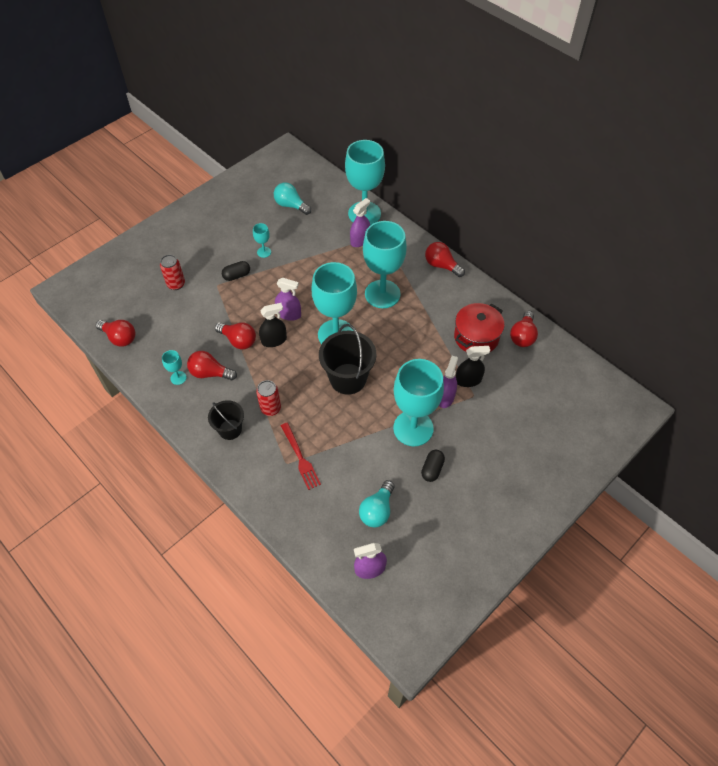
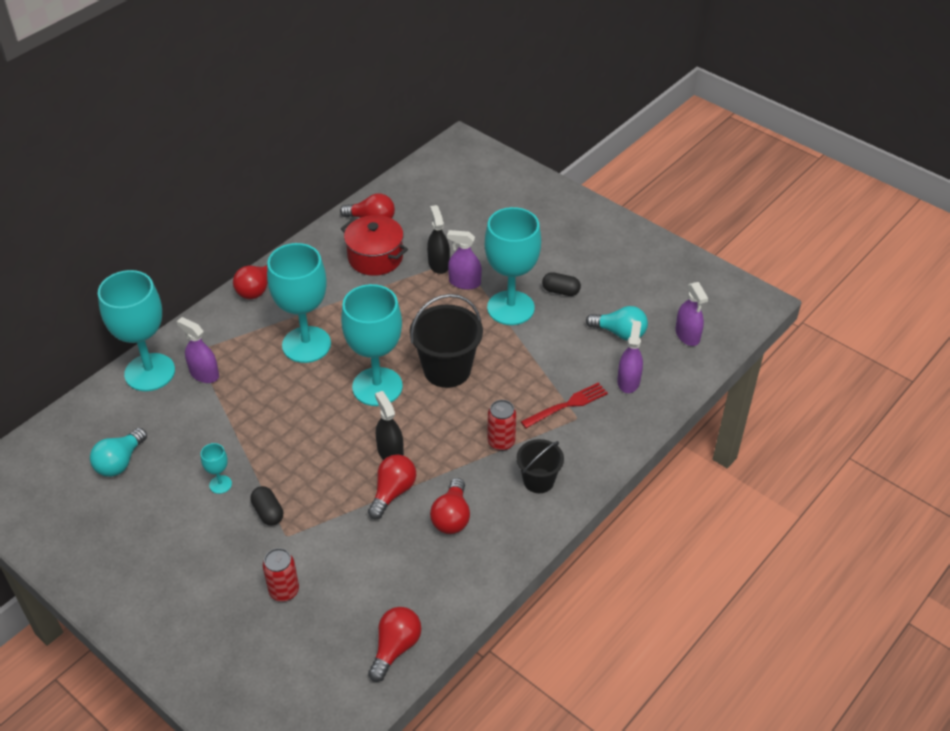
camera: 95 degrees left, 10 degrees down
(178, 378) = (463, 554): turquoise goblet -> none
(289, 314) = (343, 440): purple spray bottle -> purple spray bottle (628, 381)

